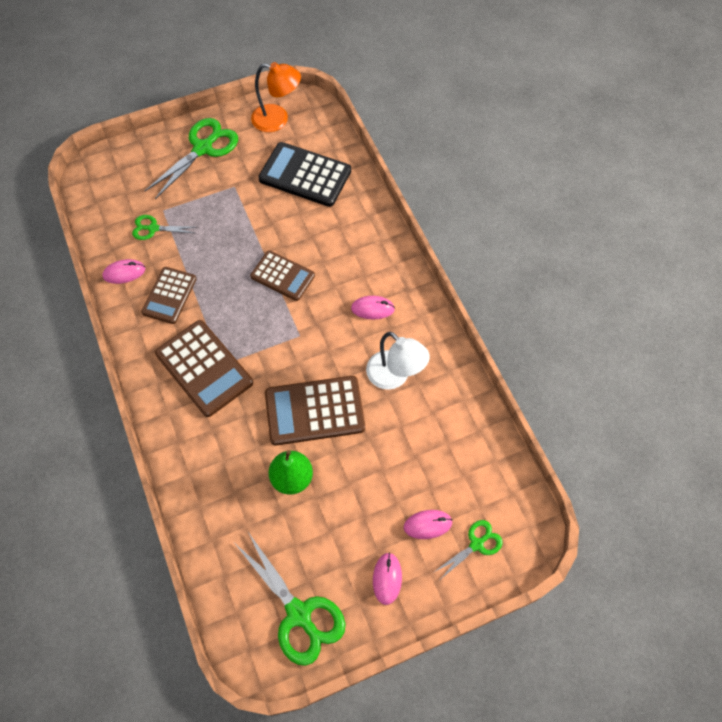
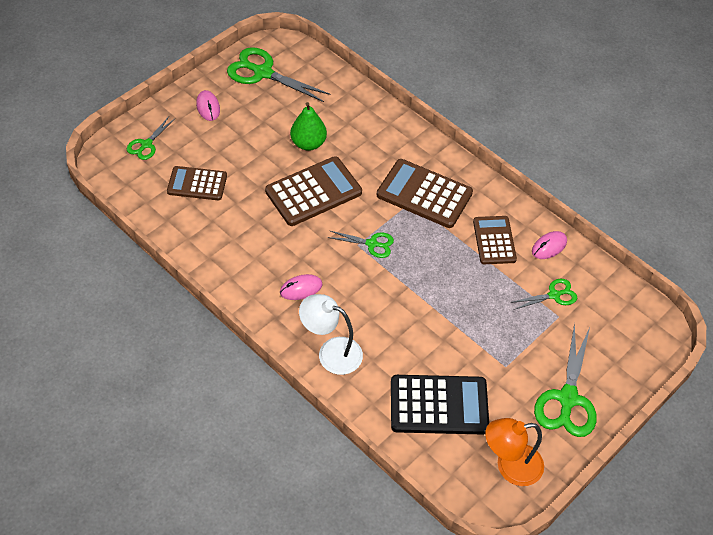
camera: 155 degrees right, 10 degrees down
(282, 276) = (402, 291): brown calculator -> brown calculator (197, 184)
(285, 331) = (372, 244): none -> green scissors
(394, 376) = (256, 238): white lamp -> white lamp (331, 352)
(427, 524) = (189, 145): pink mouse -> none

